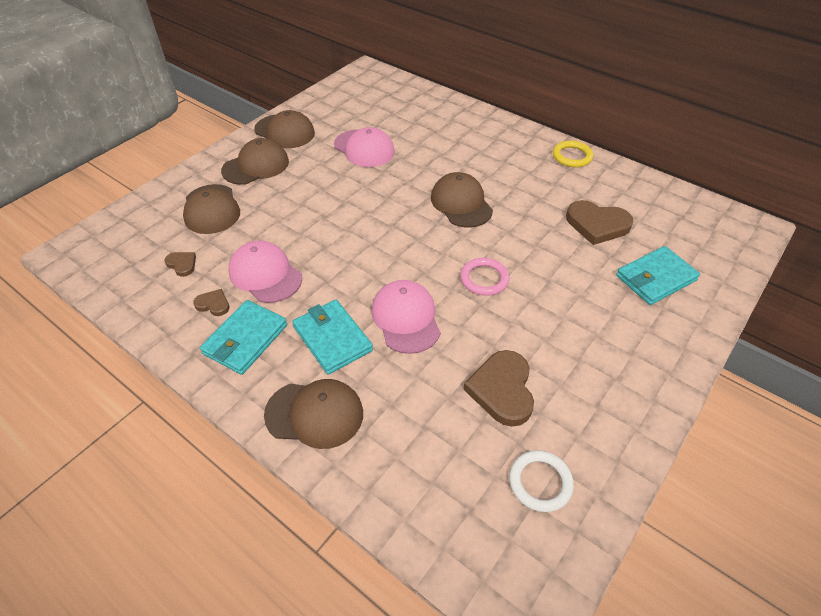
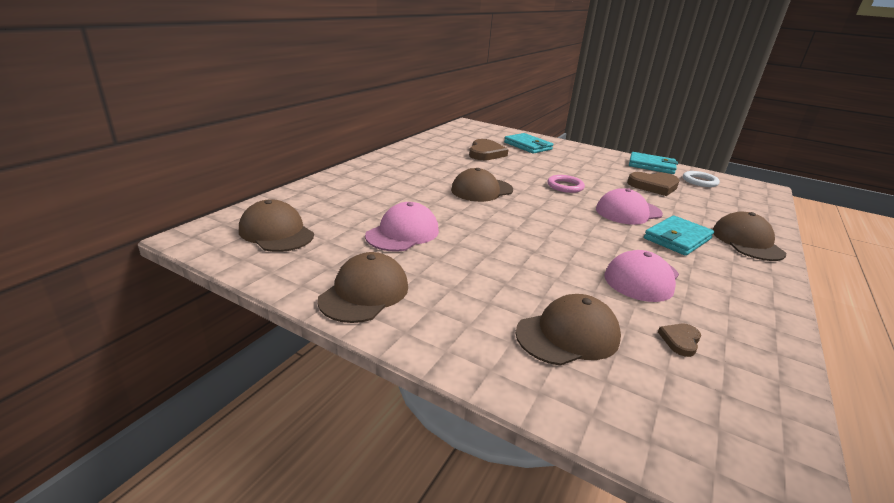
camera: 100 degrees left, 20 degrees down
(213, 304) = (709, 304): brown heart -> none
(245, 339) = (725, 279): turquoise wallet -> turquoise wallet (651, 166)
(256, 166) = (456, 309): brown cap -> brown cap (276, 232)
(572, 156) = (404, 152): yellow ring -> none

